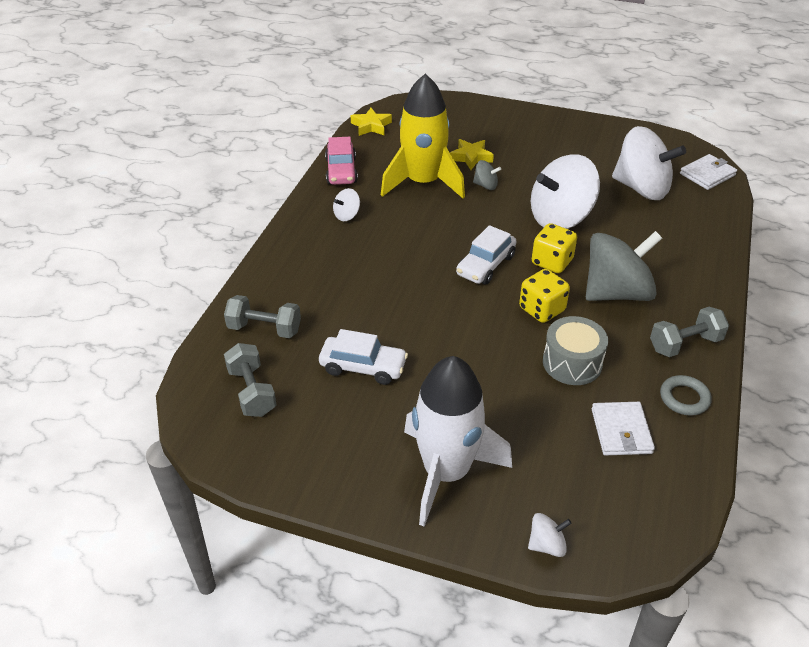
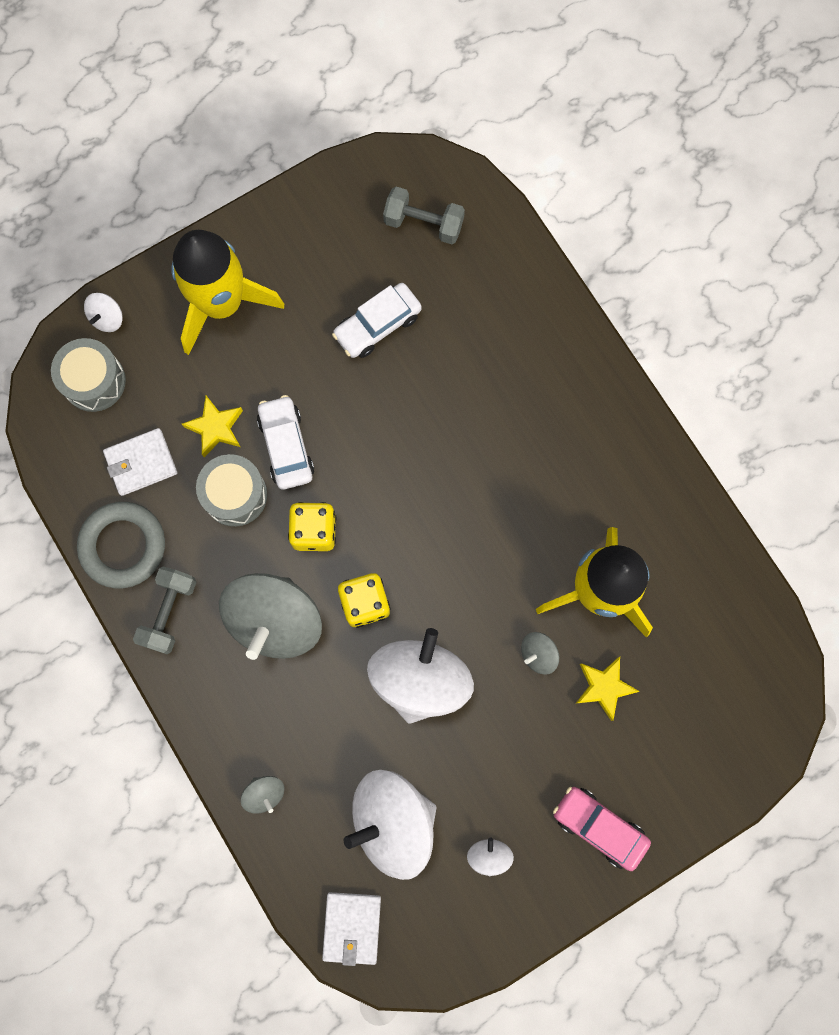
camera: 130 degrees right, 35 degrees up
(264, 329) = (492, 280): grey dumbbell -> none
(341, 171) = (691, 523): pink car -> pink car (599, 827)
(347, 215) = (603, 468): white spinning top -> white spinning top (489, 855)
(371, 126) = (763, 629): yellow star -> yellow star (215, 428)
(446, 472) = (222, 303): white rocket -> yellow rocket
(485, 265) = (413, 536): white car -> white car (286, 446)
(605, 511) = (94, 381): none -> grey drum
(621, 431) = (141, 463): white wallet -> white wallet turned 60 degrees counterclockwise
(684, 398) = (123, 546): grey ring -> grey ring, size x1.67
(705, 239) = (264, 793): none -> grey spinning top

